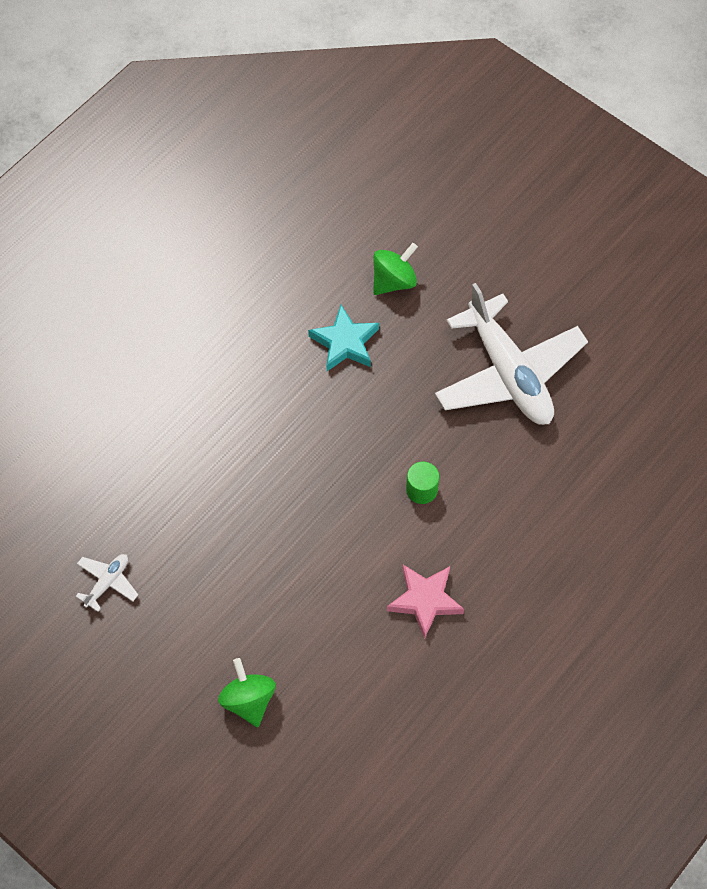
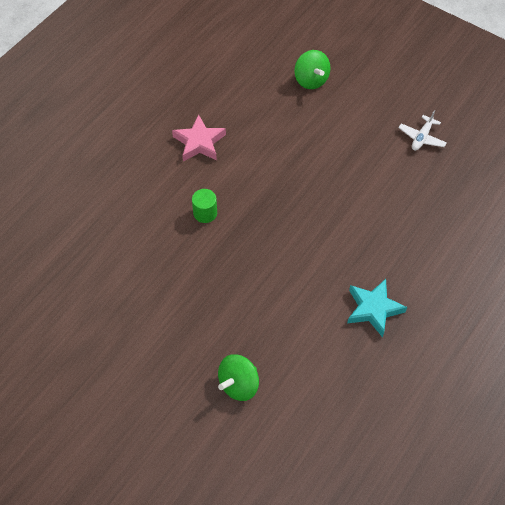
camera: 175 degrees right, 5 degrees down
(345, 343) = (276, 323): turquoise star -> turquoise star (373, 309)
(509, 373) = (136, 307): white plane -> none

